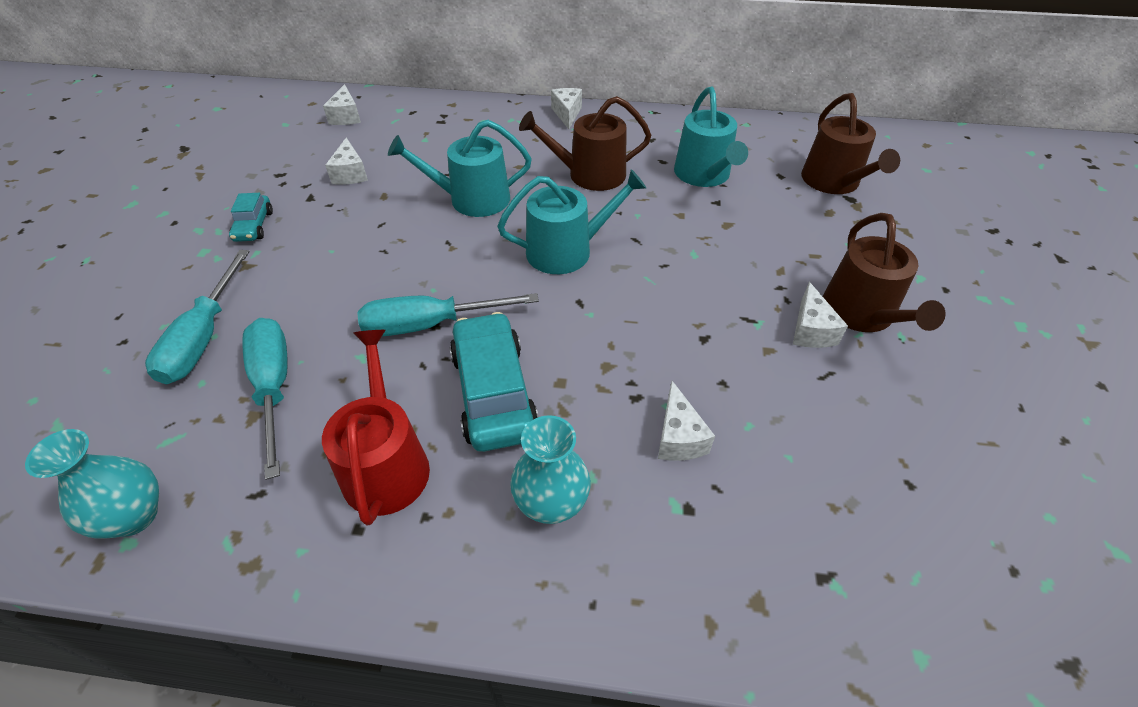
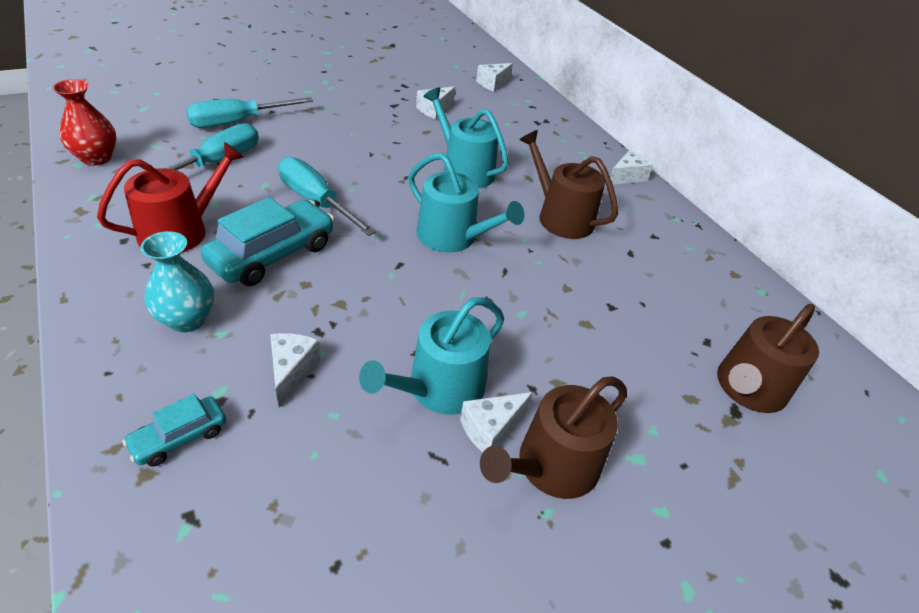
camera: 50 degrees right, 5 degrees down
(134, 516) = (96, 158): turquoise vase -> red vase
(254, 226) = (346, 97): turquoise car -> turquoise car (179, 437)
(678, 437) = (291, 371): white cheese -> white cheese turned 135 degrees clockwise
(704, 175) = (642, 286): turquoise watering can -> turquoise watering can (439, 389)

